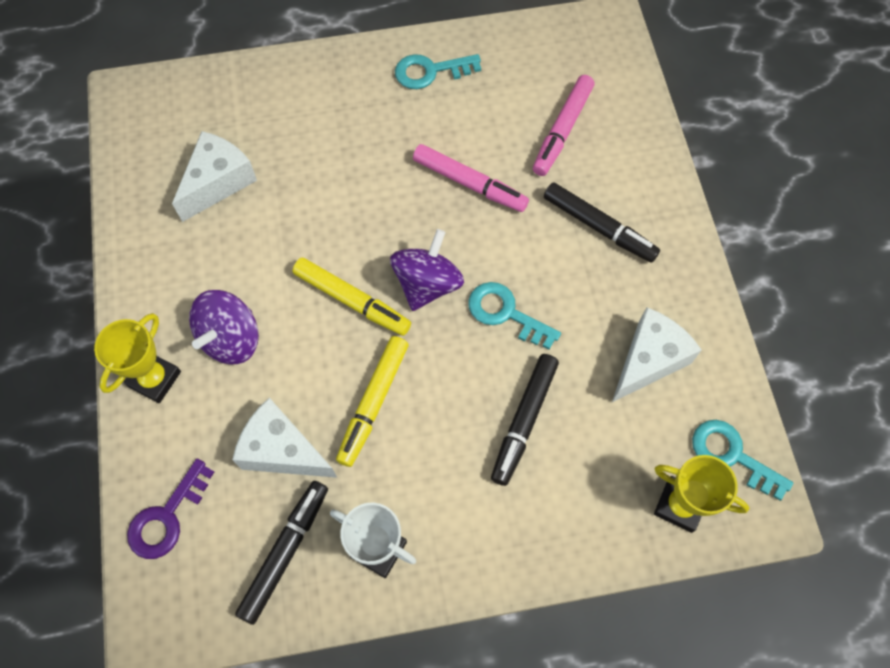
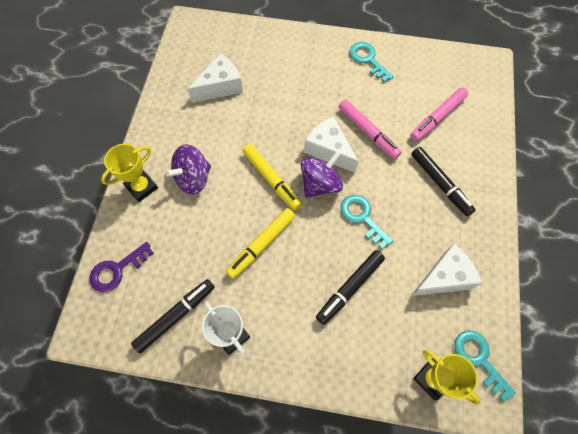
camera: 20 degrees right, 0 degrees up
(282, 450) = (197, 254): white cheese -> white cheese (329, 150)
(430, 71) = (367, 59): turquoise key -> turquoise key turned 45 degrees clockwise

